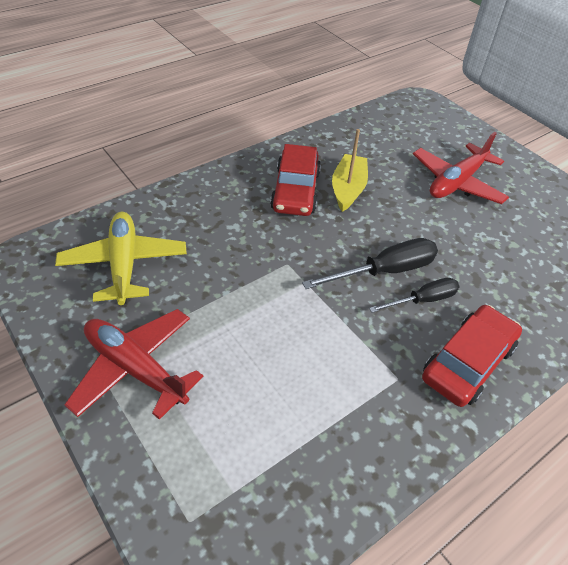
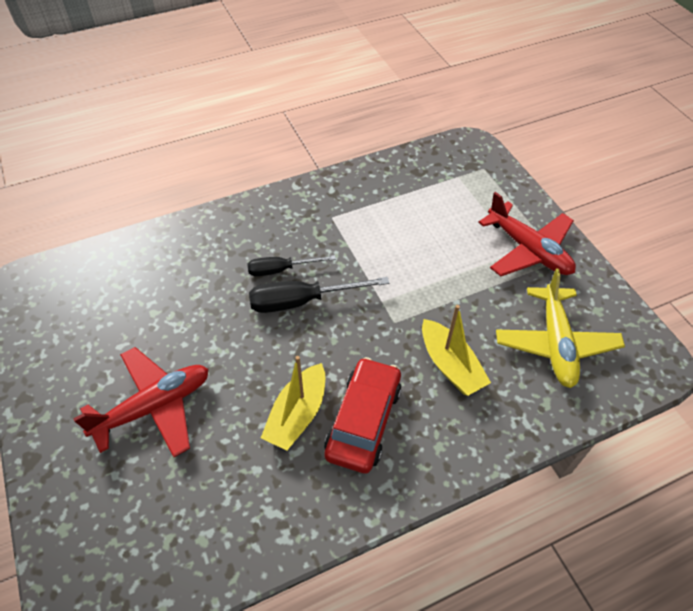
camera: 165 degrees left, 5 degrees up
(228, 234) = (450, 365): none -> yellow boat
(468, 362) = (273, 220): red car -> none

